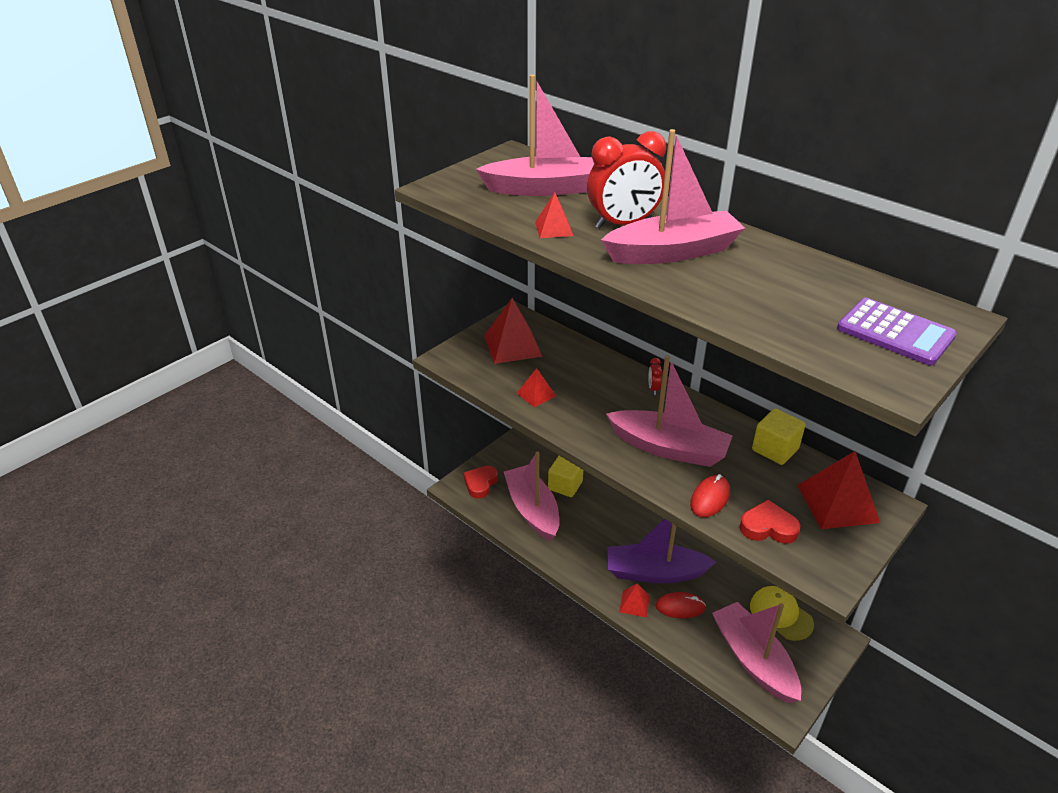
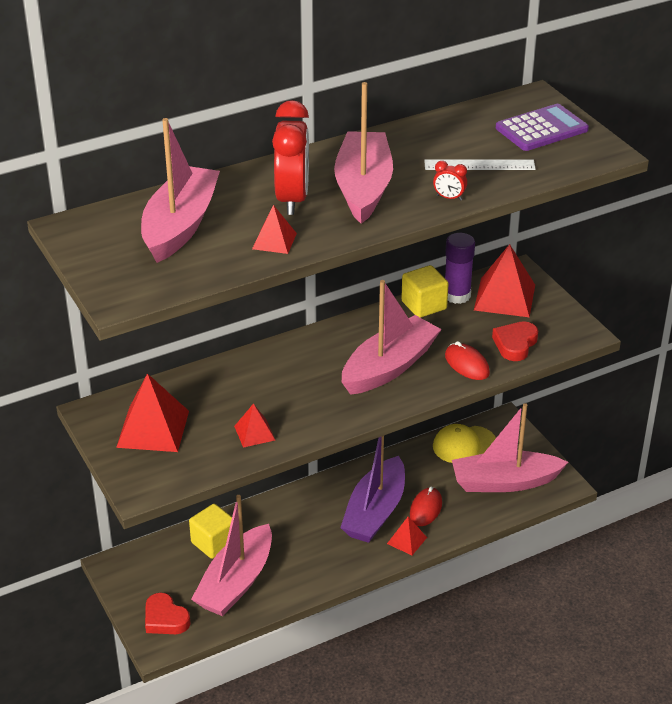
camera: 70 degrees left, 0 degrees up
(532, 510) = (236, 582): pink boat -> pink boat turned 60 degrees counterclockwise
(653, 389) = (295, 348): red clock -> red clock (449, 198)
(777, 306) = (479, 165): none -> white ruler
(809, 468) = (457, 295): none -> purple glue stick

